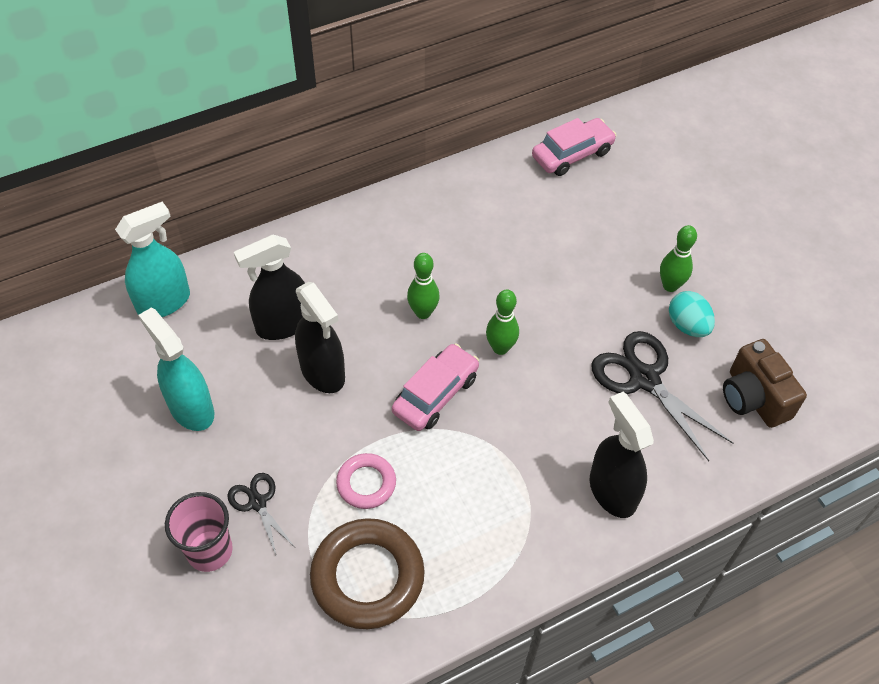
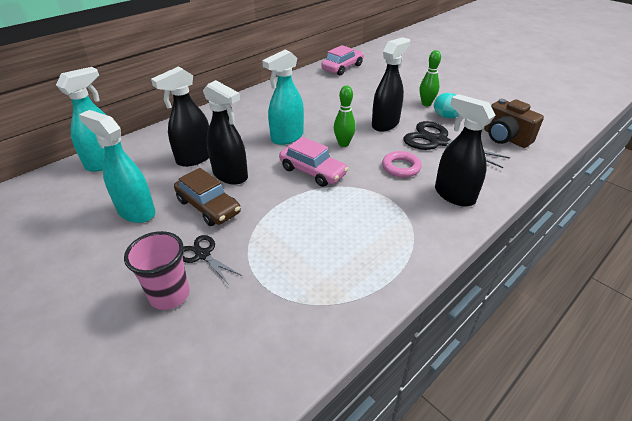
camera: 15 degrees left, 15 degrees down
(281, 424) = (208, 206): none -> brown car
(366, 483) = (284, 226): pink ring -> pink ring (401, 167)
(367, 577) = (308, 281): brown ring -> none
(423, 312) = (287, 137): green bowling pin -> turquoise spray bottle
(435, 394) = (312, 171): pink car -> pink car turned 105 degrees clockwise
(582, 319) = (385, 124): none -> black spray bottle

